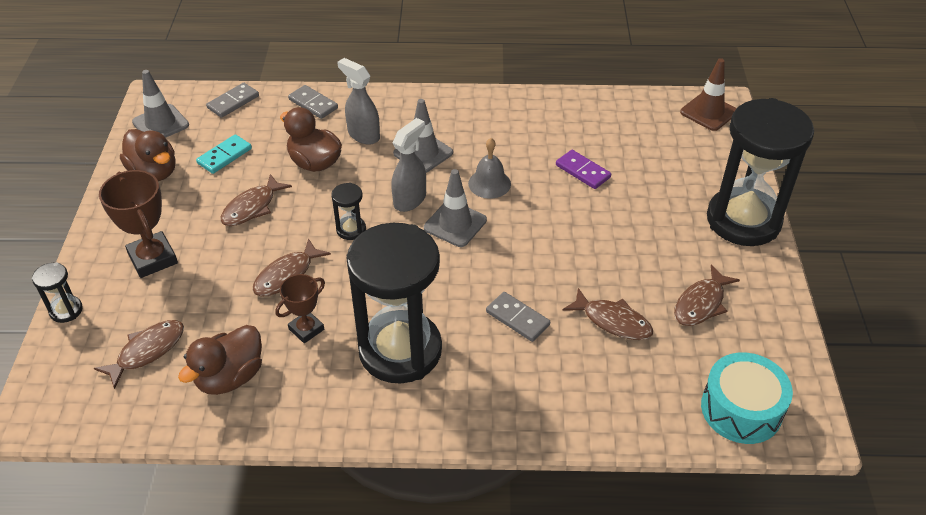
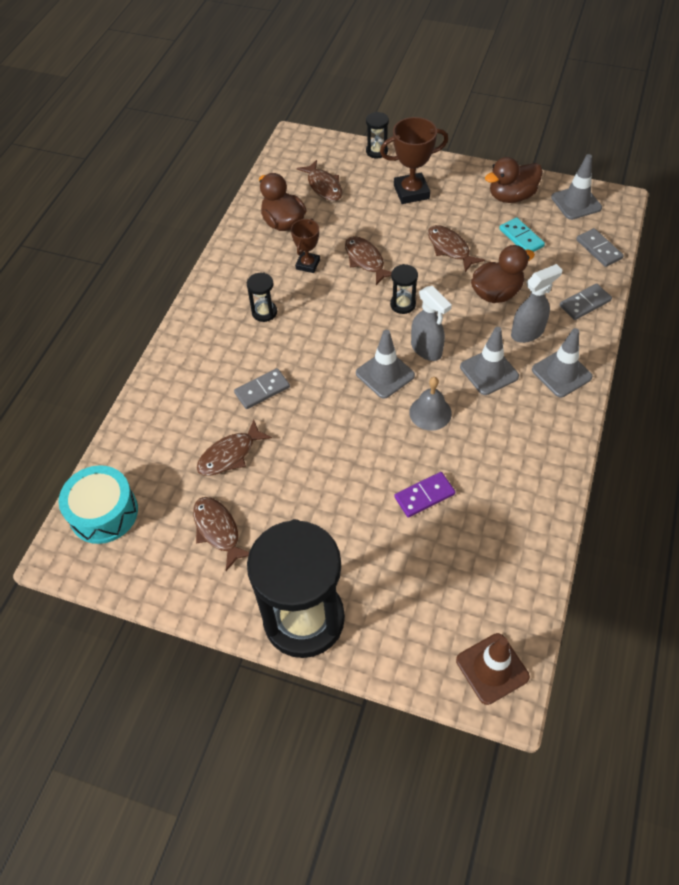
camera: 110 degrees right, 10 degrees up
(306, 329) = (308, 264): brown trophy -> brown trophy turned 45 degrees clockwise
(400, 350) = (264, 312): black hourglass -> black hourglass, size x0.40
(407, 109) = (561, 373): none -> grey traffic cone

